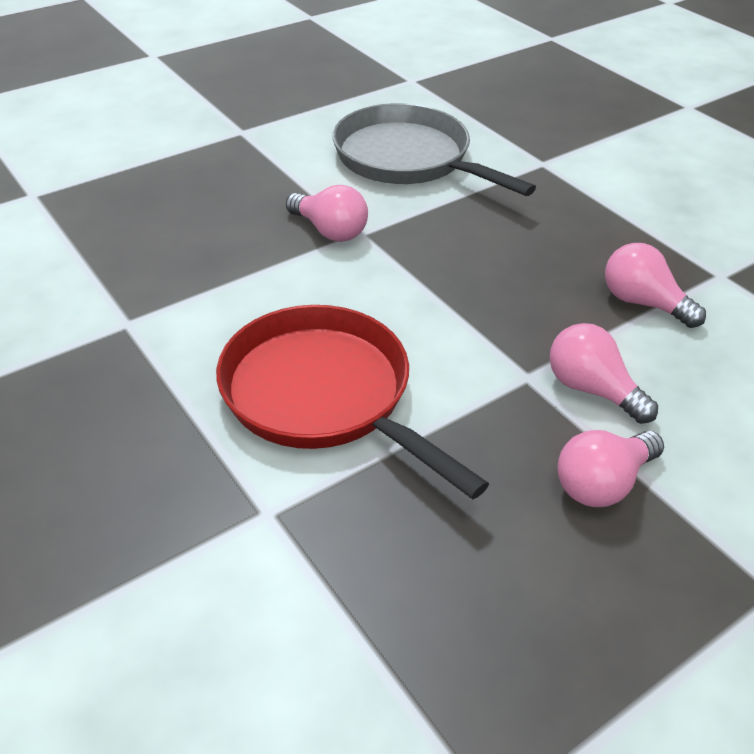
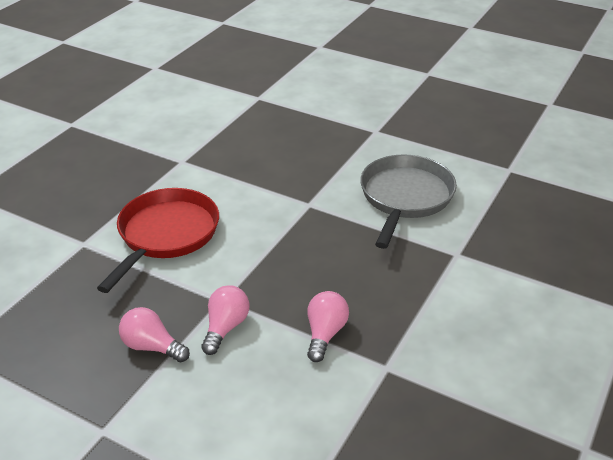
camera: 65 degrees right, 5 degrees down
(330, 231) = (302, 193): pink light bulb -> none

